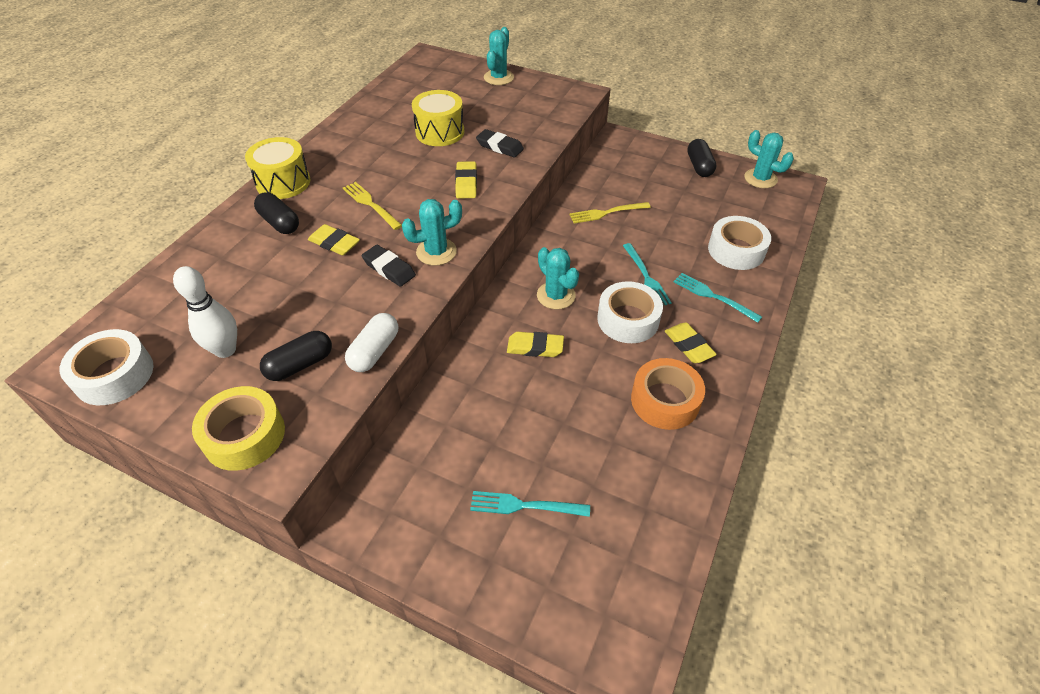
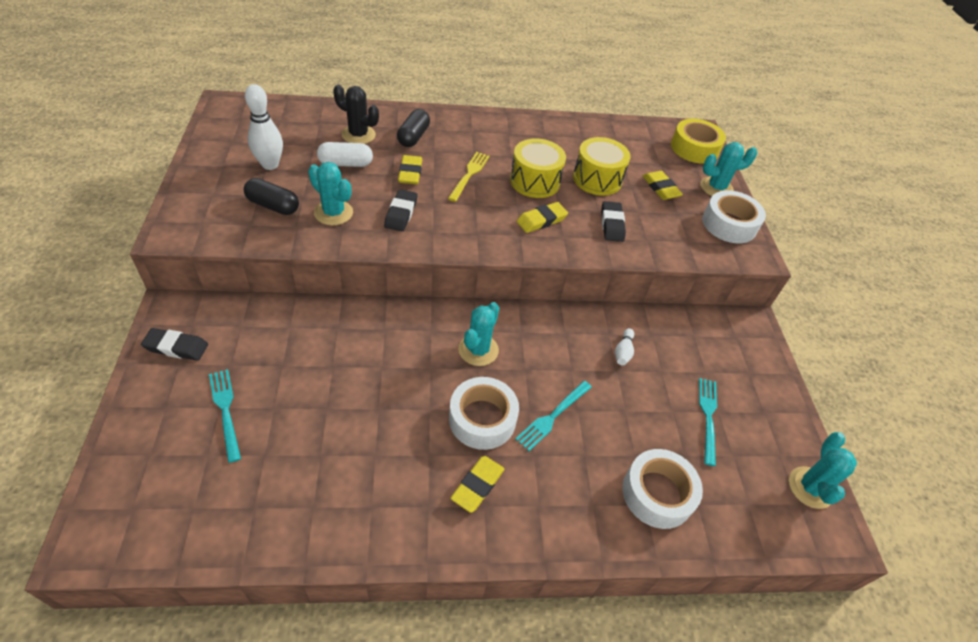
camera: 55 degrees right, 0 degrees up
(114, 375) = (225, 128): white tape -> white tape (729, 224)
(238, 262) = (358, 135): none -> black cactus
(244, 435) = (196, 206): yellow tape -> yellow tape (694, 148)
(283, 182) = (459, 120): yellow drum -> yellow drum (535, 181)
(374, 351) = (306, 239): white capsule -> white capsule (346, 164)
(413, 533) = (176, 347): none -> black eraser
(436, 252) = (439, 233): turquoise cactus -> turquoise cactus (333, 213)
(535, 347) = (404, 356): yellow eraser -> yellow eraser (660, 188)
(606, 213) = (623, 352): yellow fork -> white bowling pin
(665, 400) = (391, 485): orange tape -> none
(699, 166) = (774, 414): black capsule -> none
(713, 296) = (565, 489): turquoise fork -> turquoise fork (708, 416)

